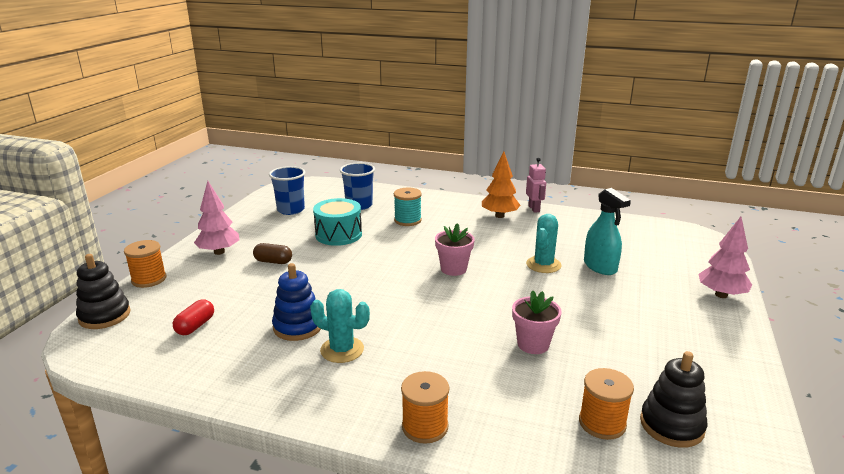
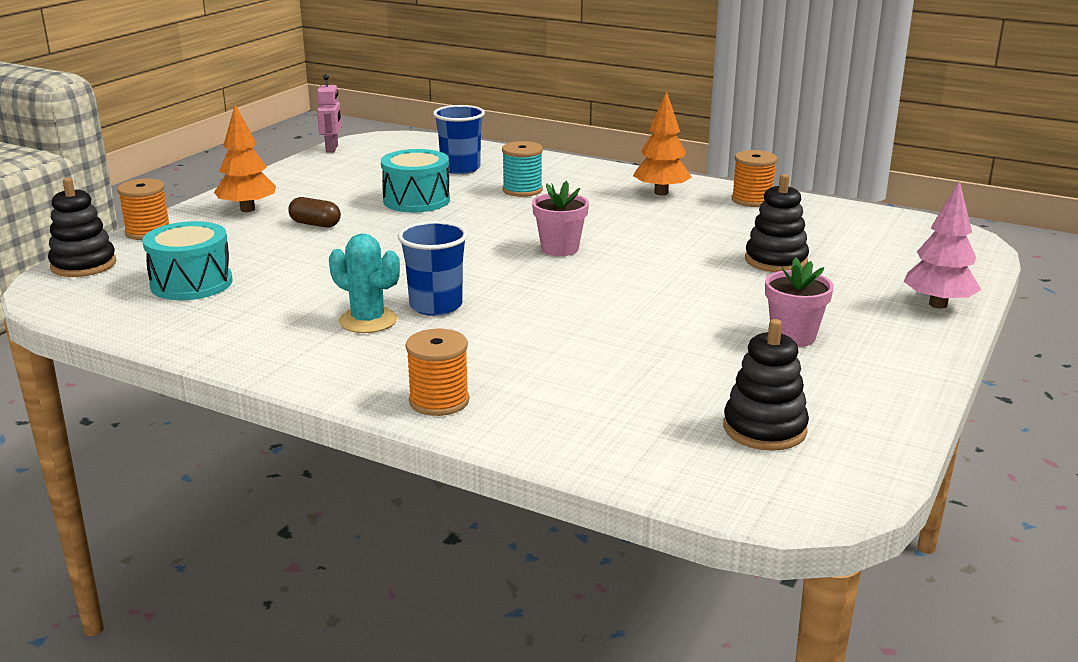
camera: 10 degrees right, 0 degrees up
(195, 326) = (191, 283): red capsule -> turquoise drum
(219, 252) = (247, 209): pink tree -> orange tree
(291, 210) = (362, 168): blue cup -> blue cup (436, 306)
(298, 326) = (321, 294): blue stacking toy -> none
(533, 344) = (625, 335): pink flower pot -> pink flower pot (793, 336)
(534, 209) = (719, 187): pink robot -> pink robot (332, 149)
(543, 265) = (692, 253): turquoise cactus -> none
(600, 267) = (776, 261): turquoise spray bottle -> black stacking toy
(602, 423) = (671, 418): orange spool -> orange spool (752, 200)

